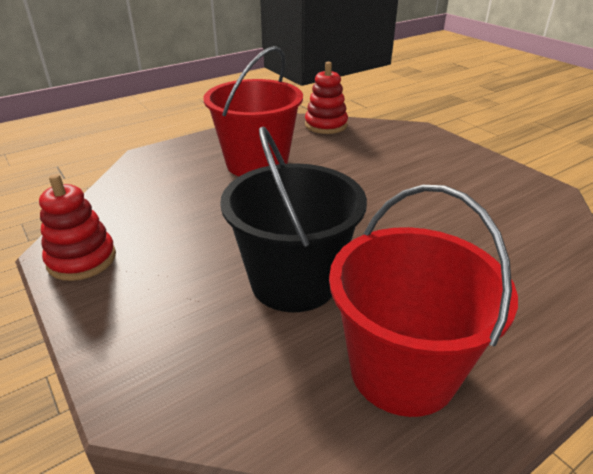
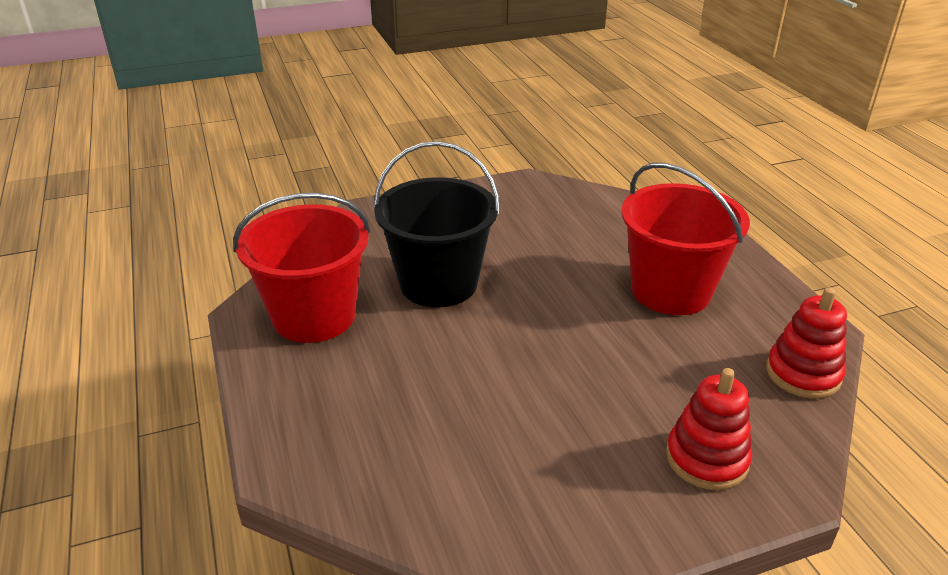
camera: 105 degrees right, 0 degrees up
(82, 259) = (513, 191): red stacking toy -> red stacking toy (706, 459)

